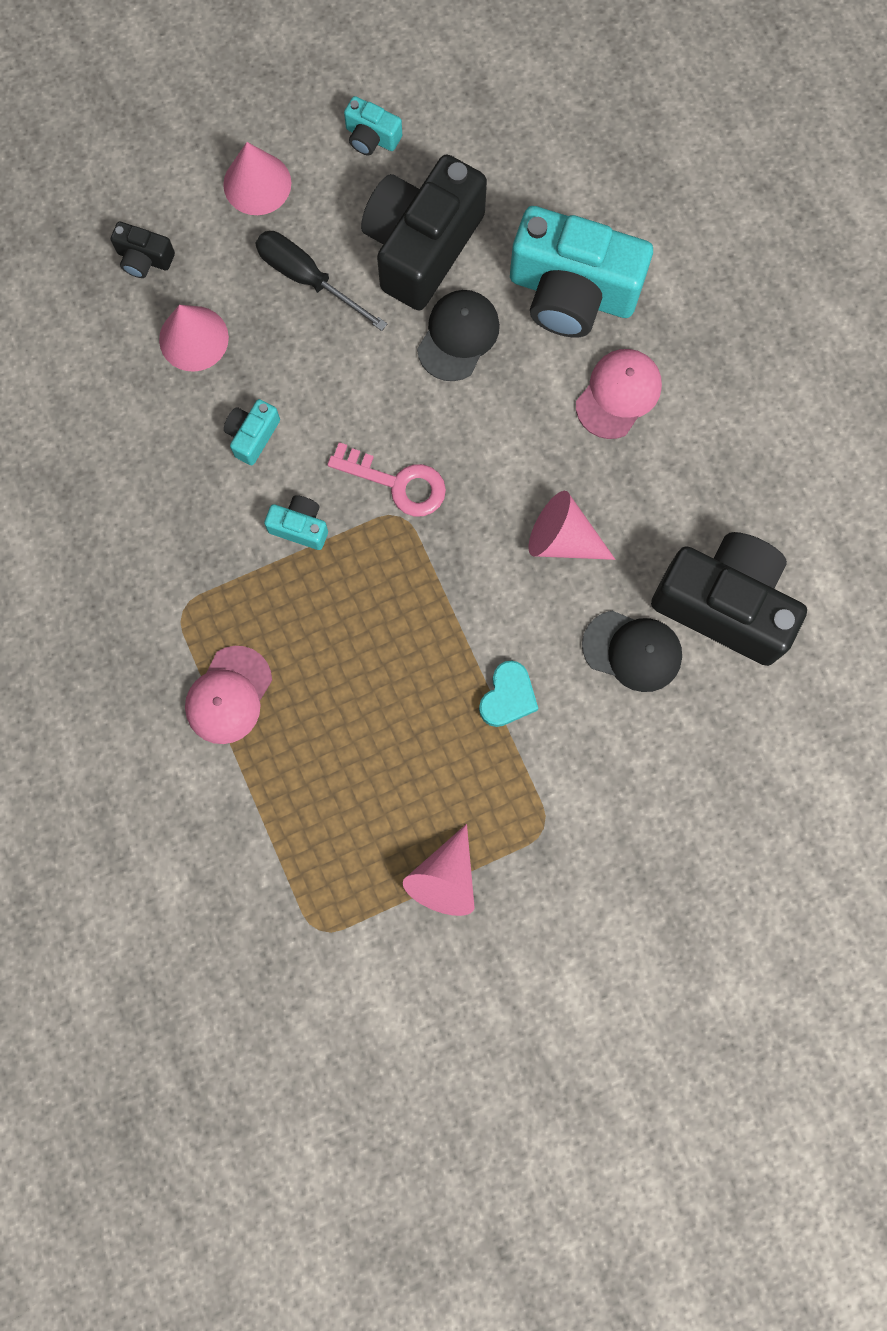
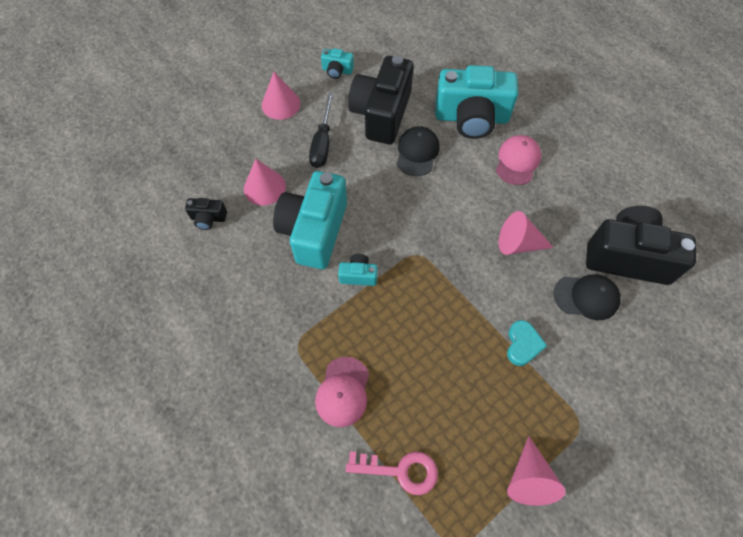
camera: 15 degrees left, 15 degrees down
(144, 259) = (225, 153): black camera -> black camera (208, 218)
(252, 435) = (314, 231): turquoise camera -> turquoise camera, size x2.29
(307, 278) = (322, 143): black screwdriver -> black screwdriver turned 105 degrees counterclockwise
(397, 483) = (409, 236): pink key -> pink key (400, 470)

